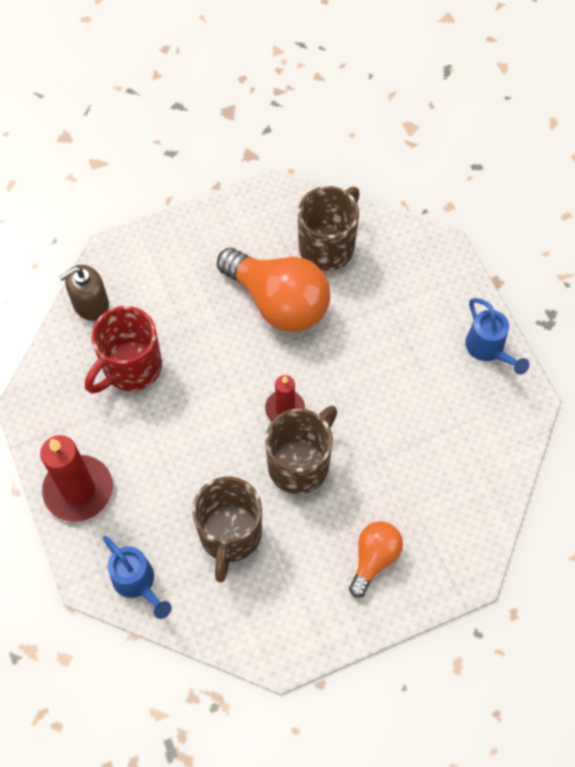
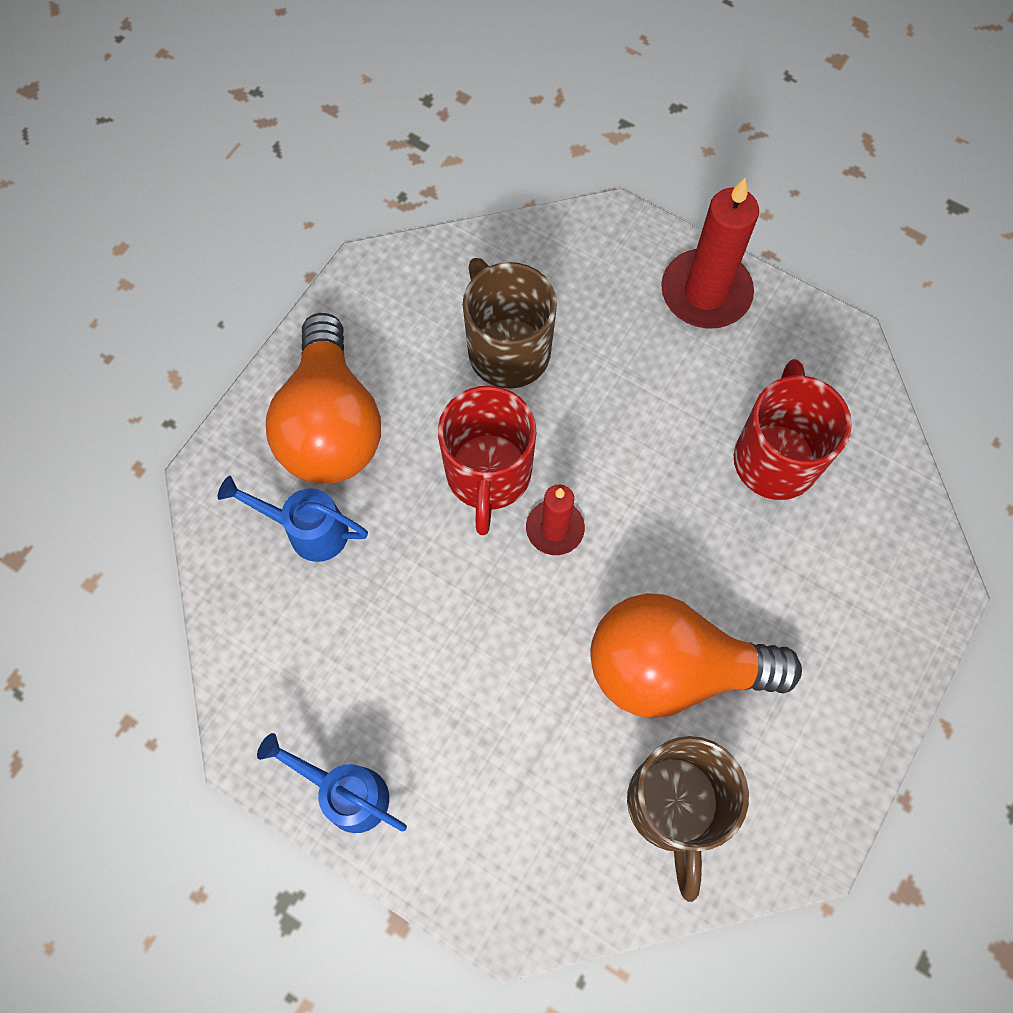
camera: 145 degrees right, 5 degrees up
(90, 304) = (897, 503): brown soap dispenser -> none
(138, 583) = (564, 247): blue watering can -> blue watering can (307, 530)
(300, 464) = (488, 475): brown mug -> red mug
(374, 559) = (331, 425): orange light bulb -> orange light bulb, size x1.84

